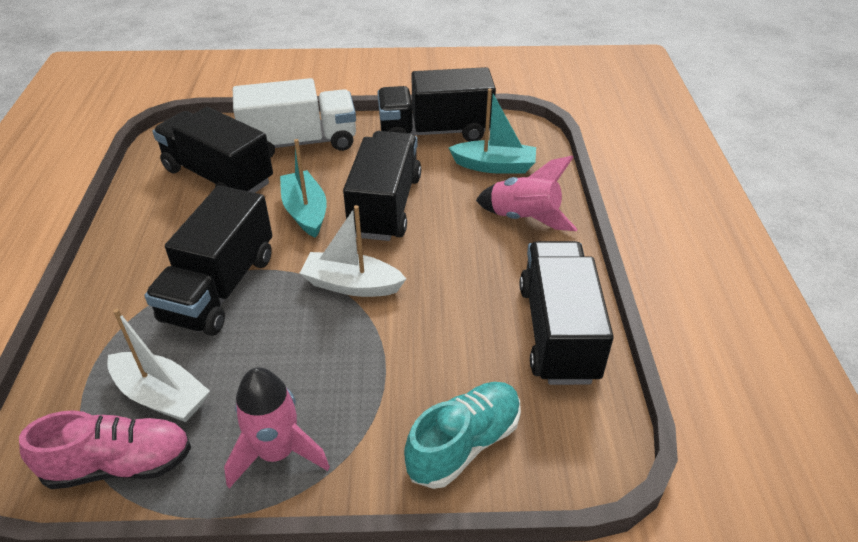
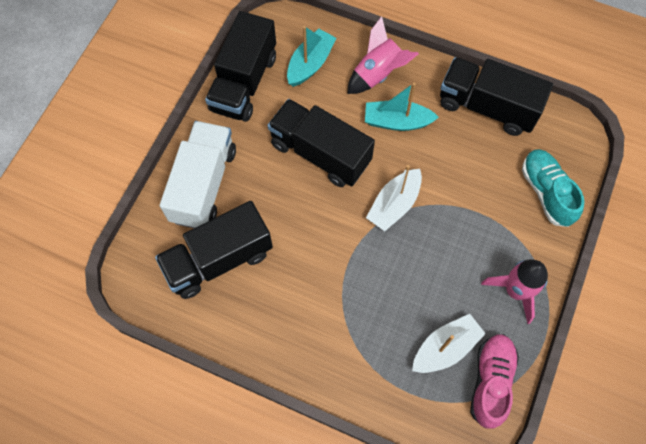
camera: 65 degrees left, 25 degrees up
(220, 288) = (358, 289): black truck -> none
(305, 212) = (299, 209): turquoise boat -> turquoise boat (397, 121)

